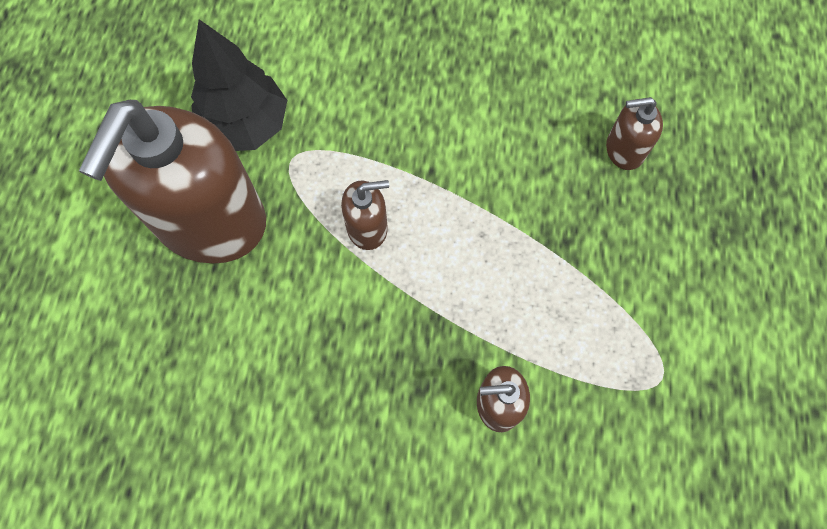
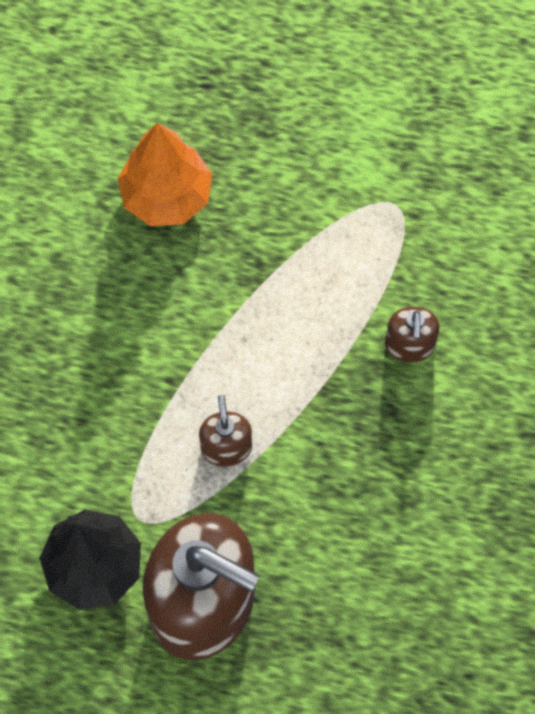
camera: 85 degrees left, 0 degrees up
(624, 150) = (166, 196): brown soap dispenser -> orange tree

